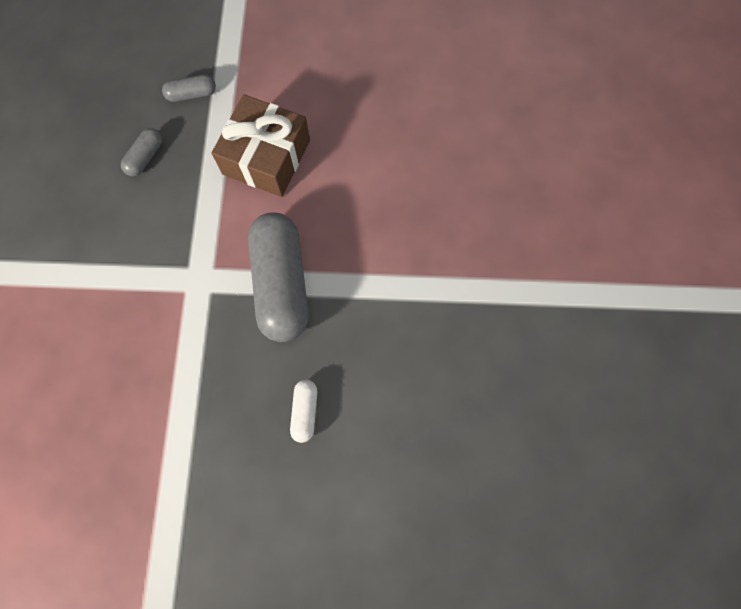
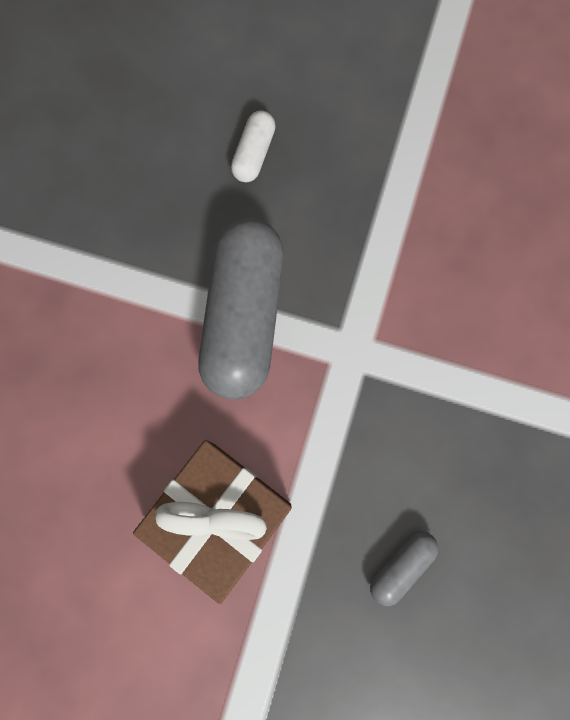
camera: 165 degrees left, 5 degrees up
(192, 94) = (311, 666): grey capsule -> none

